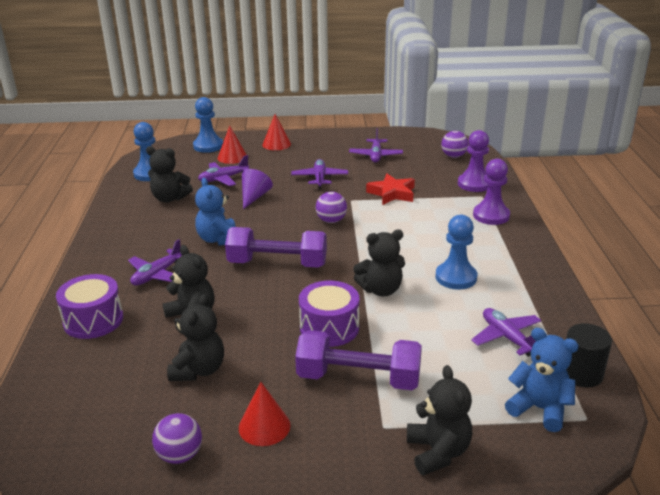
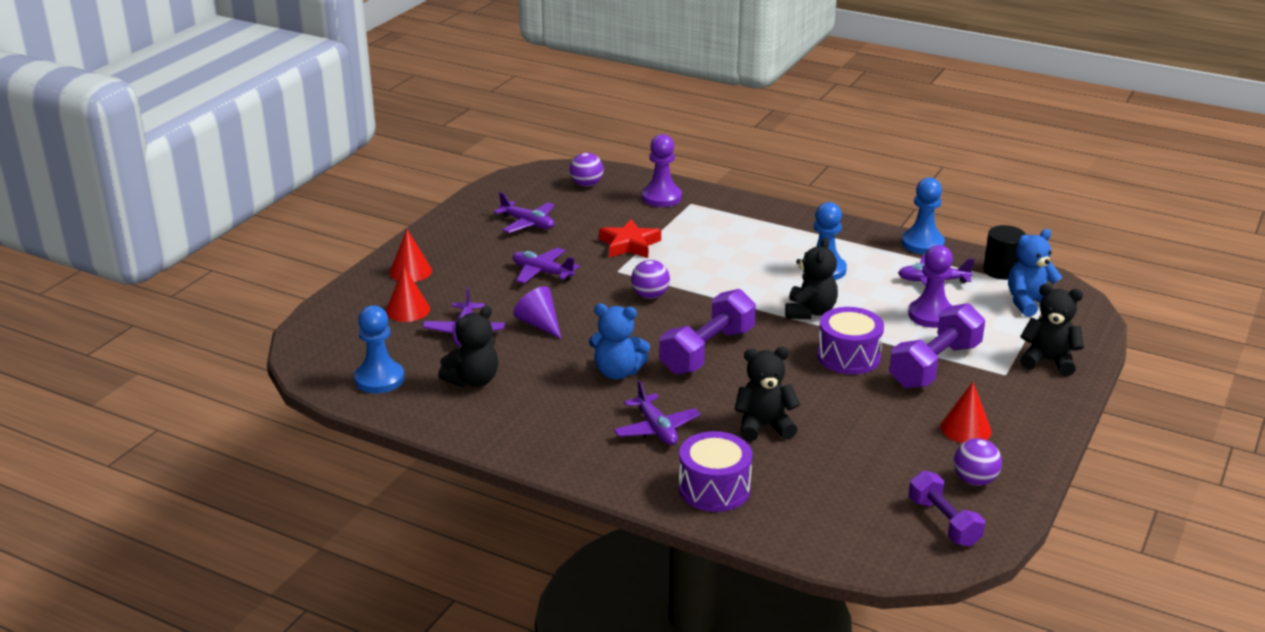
camera: 60 degrees left, 0 degrees up
(101, 453) = (943, 522): none -> purple dumbbell
(198, 370) = (858, 443): black teddy bear -> none
(208, 146) = (349, 318): blue pawn -> blue pawn (922, 244)
(491, 215) = (733, 214): purple pawn -> purple pawn (931, 315)

